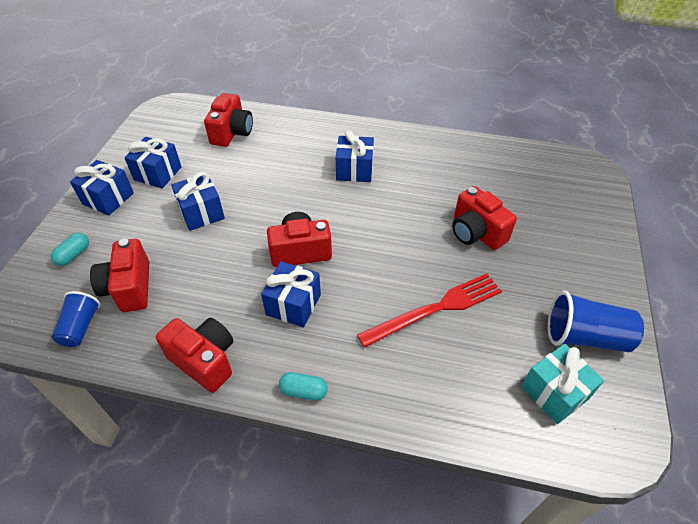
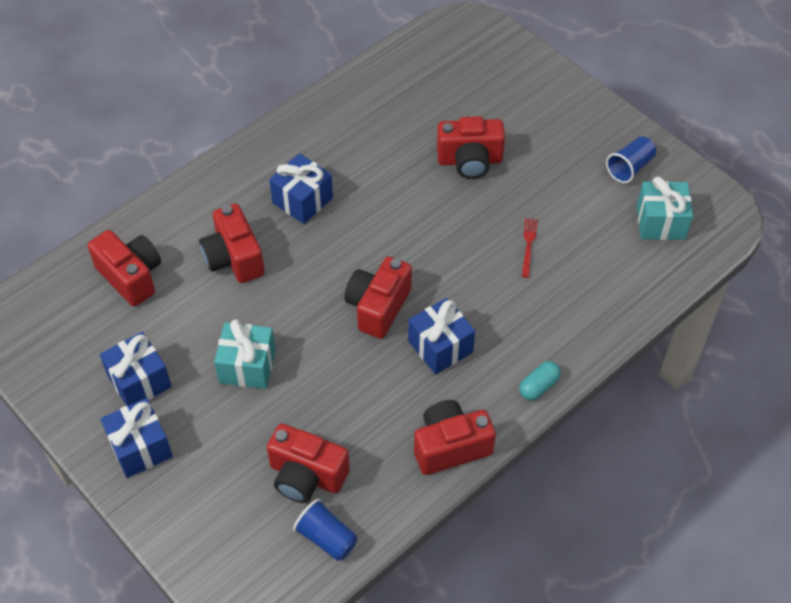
camera: 55 degrees left, 5 degrees up
(73, 255) = (210, 513): turquoise capsule -> none
(201, 213) = (247, 366): blue gift -> turquoise gift
(281, 164) = (234, 258): none -> red camera
(435, 309) = (528, 245): red fork -> red fork, size x0.44
(585, 336) = (629, 167): blue cup -> blue cup, size x0.64

